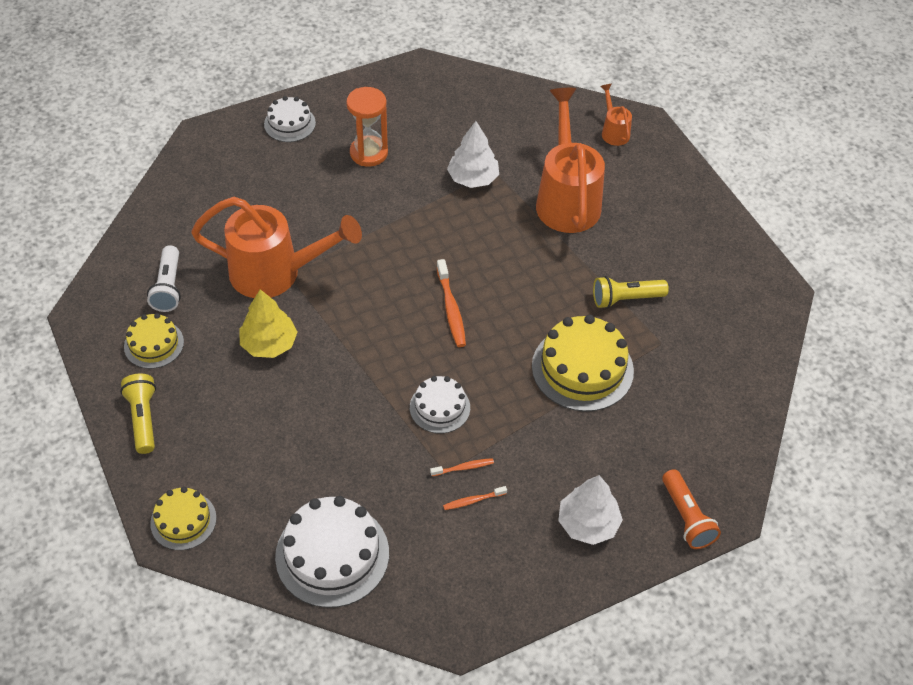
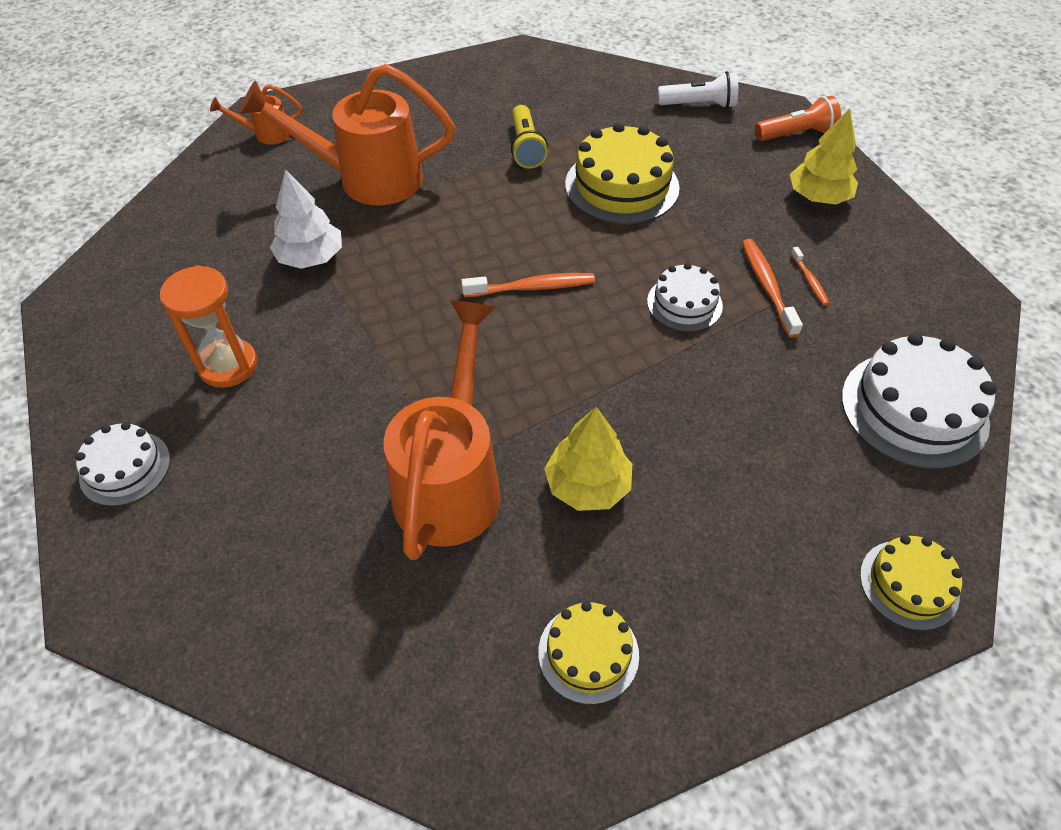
camera: 85 degrees left, 0 degrees up
(143, 419) = (739, 657): yellow flashlight -> none
(168, 287) = (465, 639): white flashlight -> white flashlight (699, 105)
(463, 468) = (767, 286): orange toothbrush -> orange toothbrush, size x1.75
(588, 523) = (818, 197): white tree -> yellow tree

